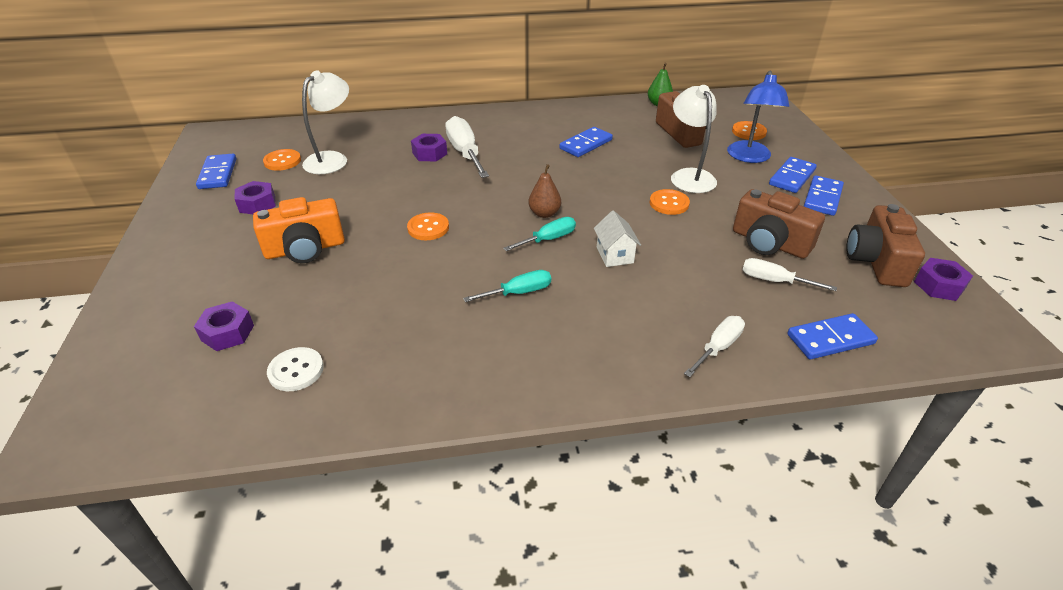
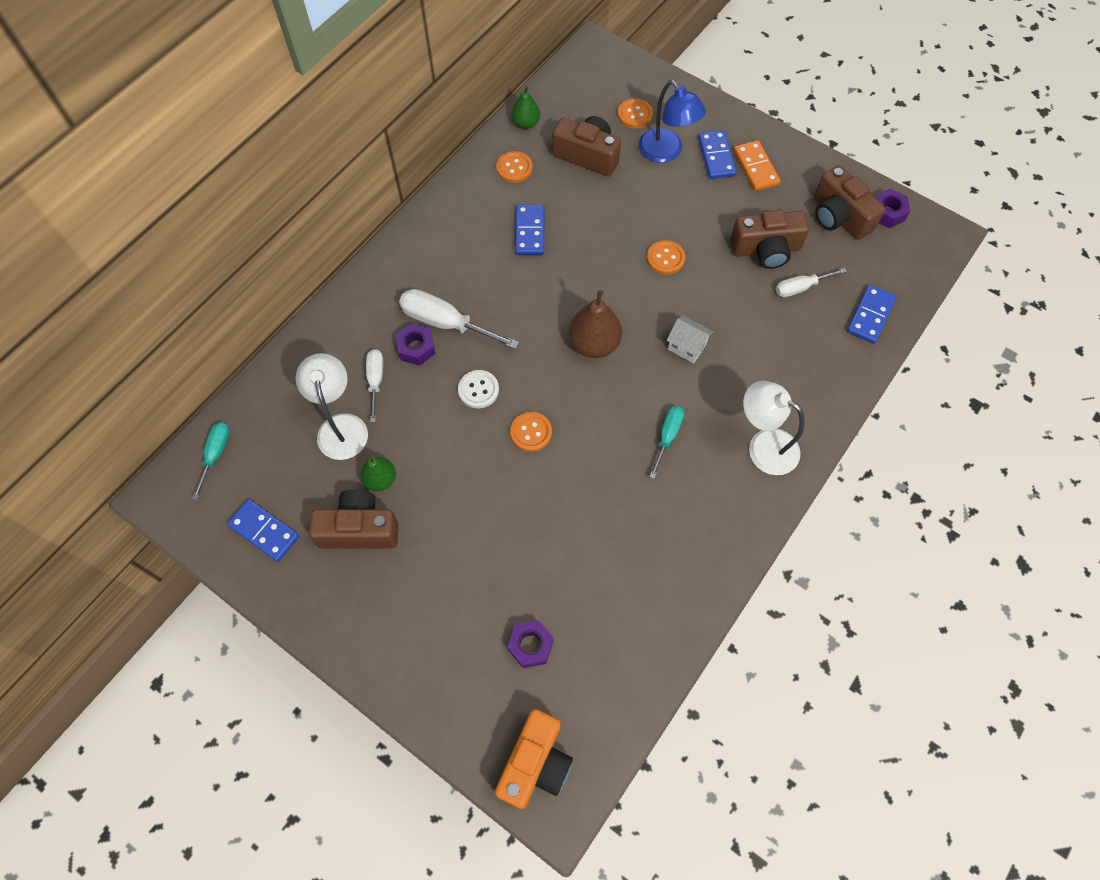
camera: 45 degrees left, 25 degrees up
(257, 204) = (359, 529): purple nut -> brown camera
(282, 161) = (299, 467): orange button -> orange button (514, 168)
(296, 370) = (616, 625): white button -> white button (478, 390)
(305, 249) = (471, 534): orange camera -> orange camera (535, 763)
(308, 192) = (380, 479): none -> green pear
(544, 213) = (594, 344): brown pear -> brown pear, size x1.62
(548, 239) = (628, 369): turquoise screwdriver -> turquoise screwdriver (216, 454)
(689, 176) = (647, 212): white lamp -> white lamp (763, 446)
(718, 347) = (822, 377): white screwdriver -> white screwdriver (376, 380)
(822, 198) = (755, 167): blue domino -> orange domino

